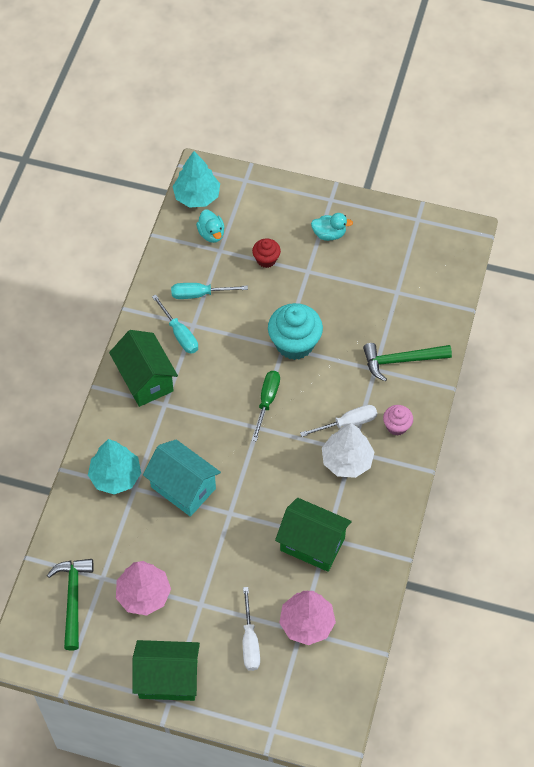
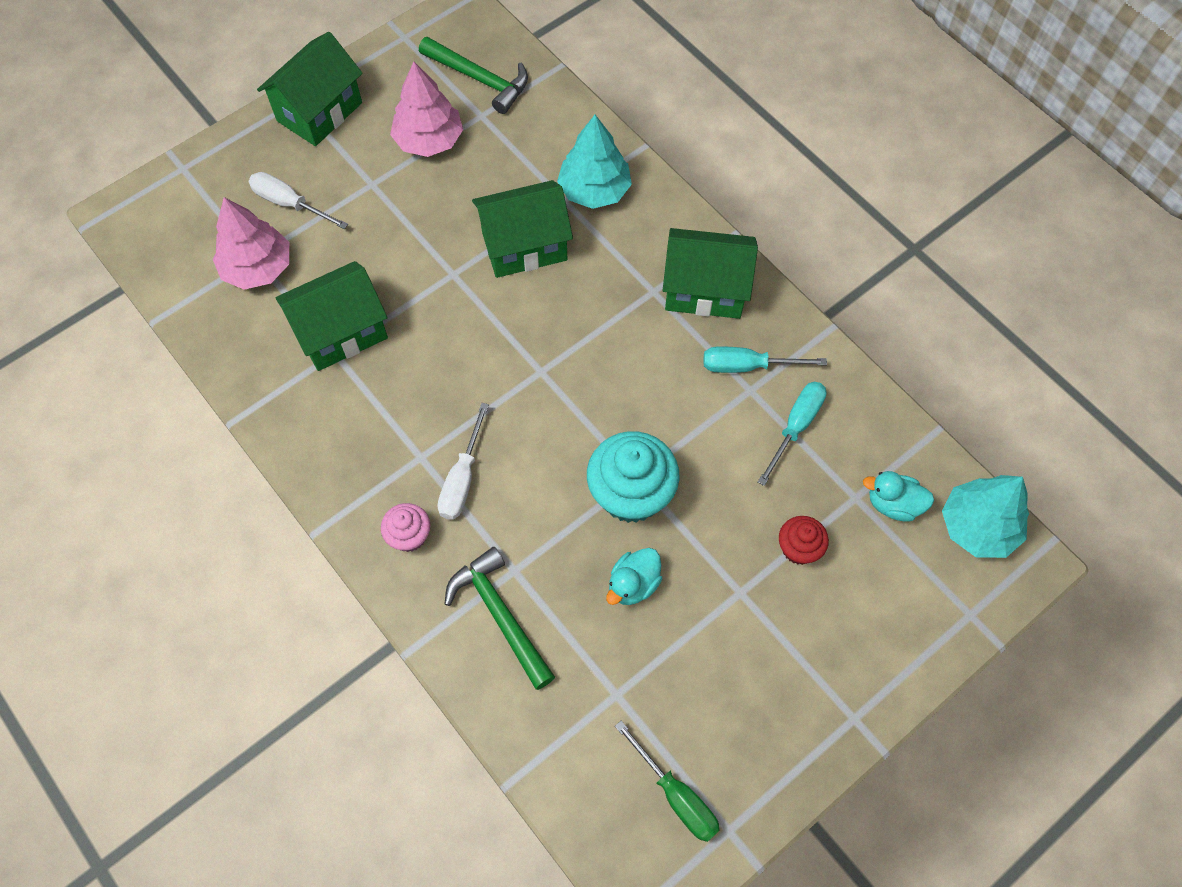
camera: 125 degrees right, 5 degrees up
(183, 488) = (524, 246): turquoise house -> green house
(267, 401) = (569, 405): green screwdriver -> green screwdriver (676, 795)
(329, 234) = (788, 669): turquoise duck -> turquoise duck (633, 584)
(347, 460) = (412, 442): white tree -> none
(401, 360) = (500, 615): green hammer -> green hammer turned 60 degrees counterclockwise

